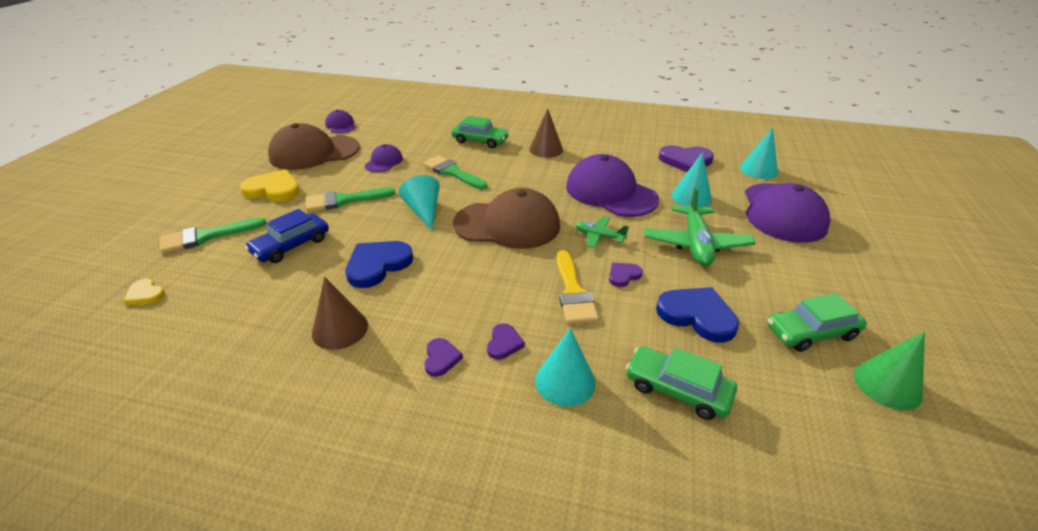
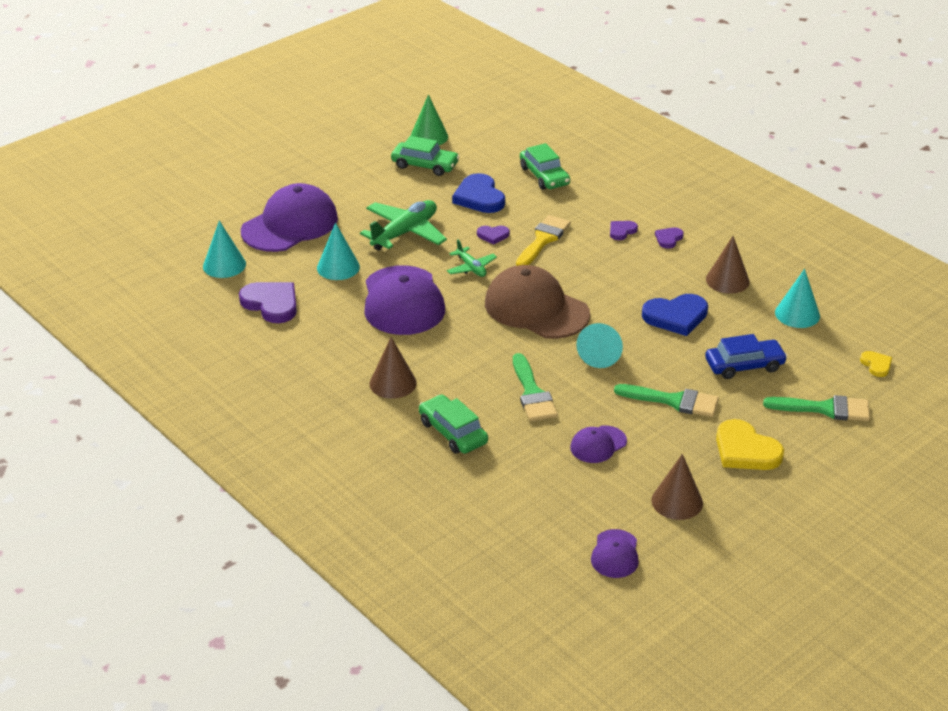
camera: 145 degrees left, 0 degrees up
(314, 153) = (677, 501): brown cap -> brown cone
(565, 381) = (603, 202): turquoise cone -> turquoise cone (797, 314)

